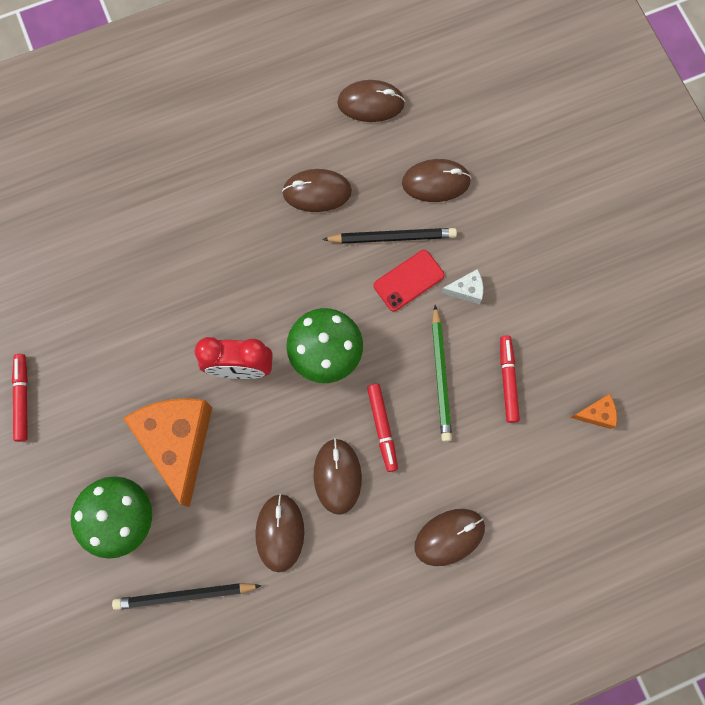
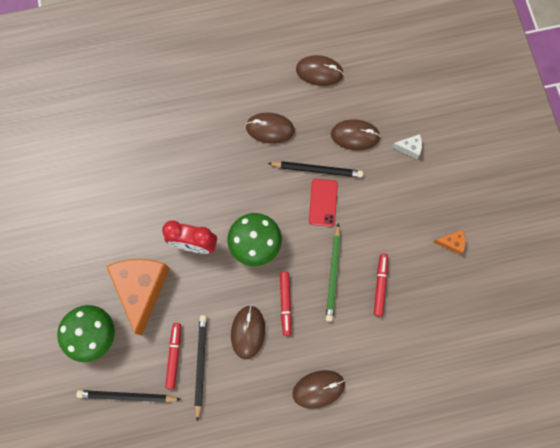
camera: 10 degrees right, 0 degrees up
(22, 398) = (41, 239): red marker -> red marker (174, 356)
(280, 532) = (200, 364): brown mouse -> black pencil
(408, 280) = (323, 202): red phone -> red phone turned 60 degrees counterclockwise
(466, 290) = (362, 216): white cheese -> white cheese (409, 148)
(596, 414) = (438, 320): orange cheese -> orange cheese (451, 242)

